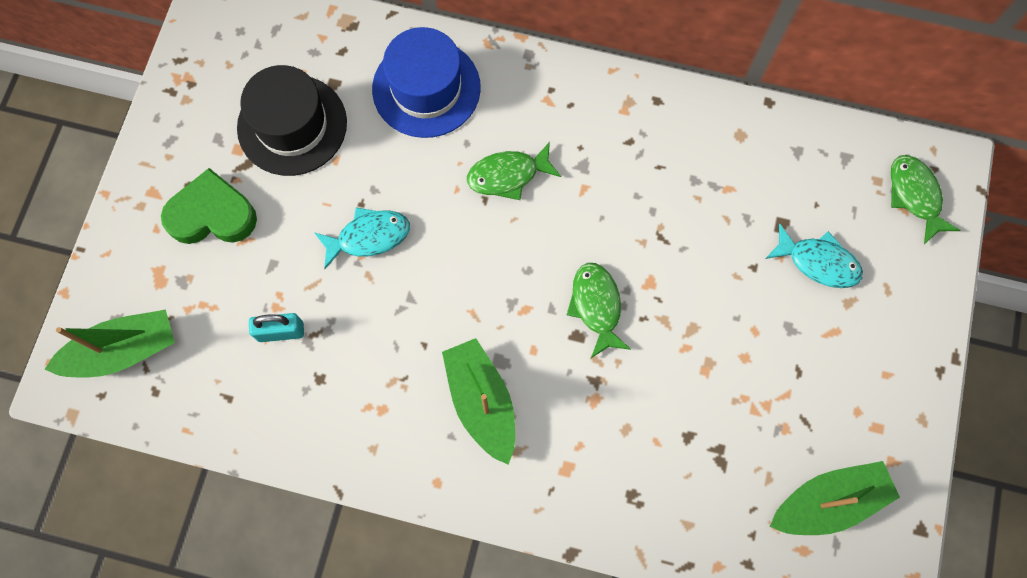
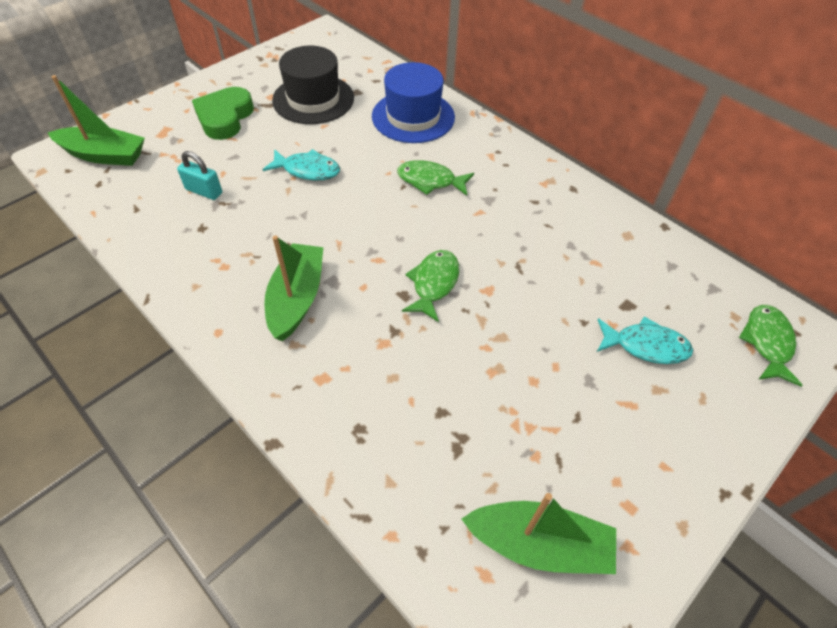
camera: 30 degrees right, 20 degrees down
(212, 214) = (225, 118): green heart -> green heart turned 105 degrees counterclockwise
(818, 262) = (645, 346): turquoise fish -> turquoise fish turned 45 degrees counterclockwise

